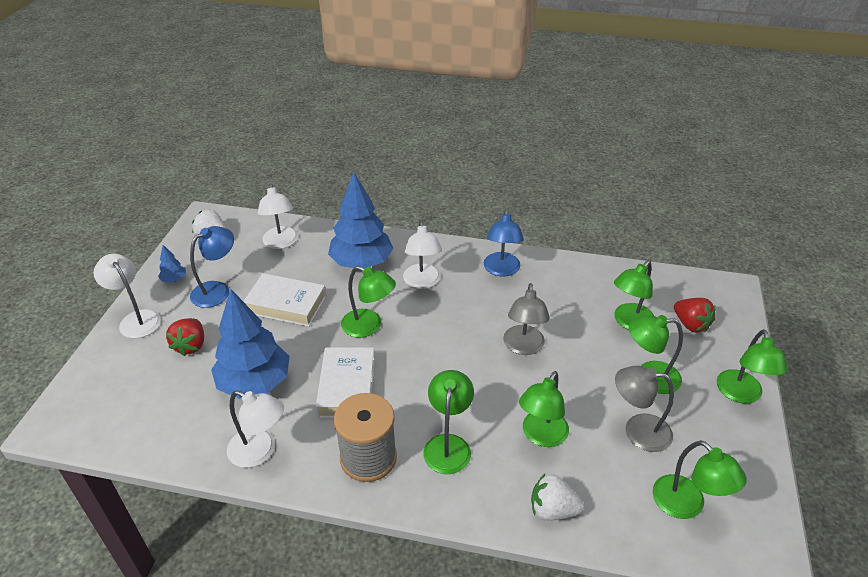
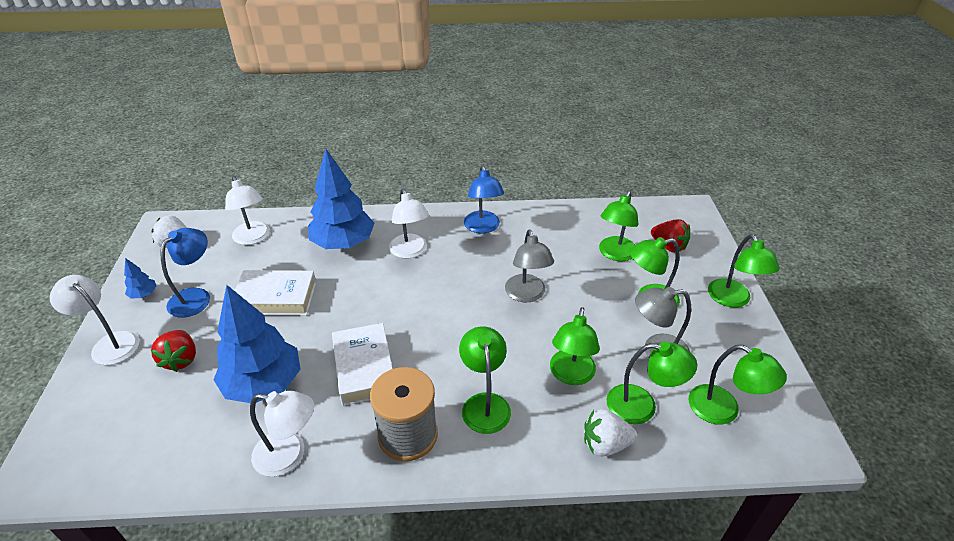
camera: 15 degrees left, 0 degrees up
(369, 326) = (369, 303): green lamp -> green lamp (642, 406)

